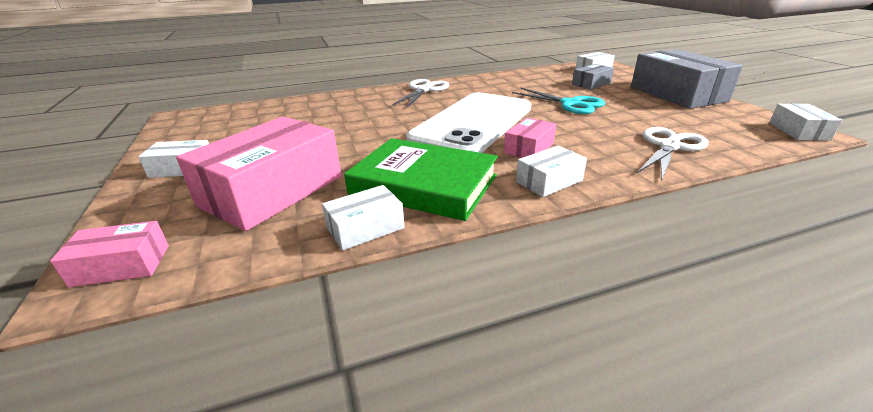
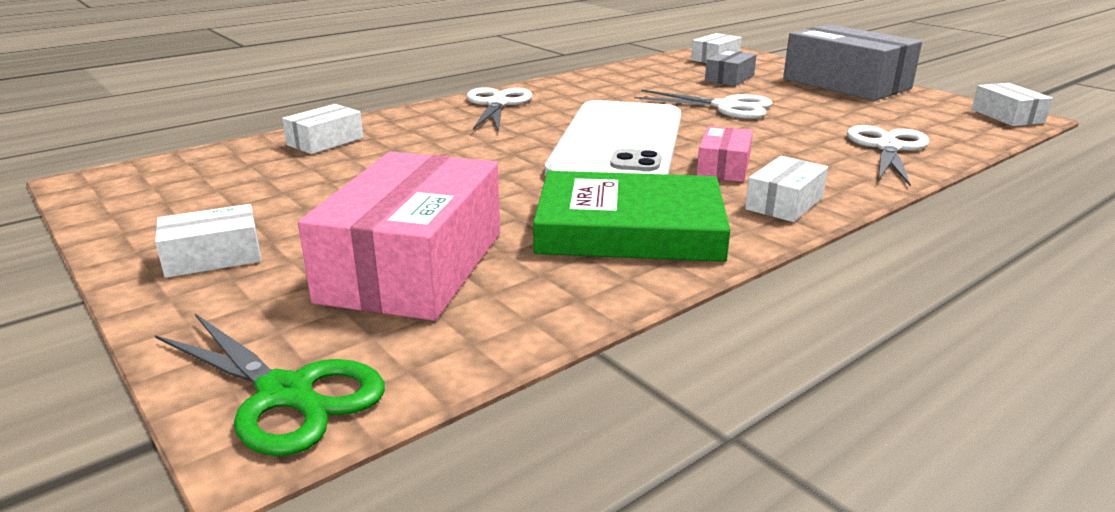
camera: 20 degrees left, 5 degrees down
(121, 265) = (287, 394): pink box -> green scissors
(365, 228) = (605, 289): white box -> white box (325, 141)
(571, 104) = (726, 107): turquoise scissors -> white scissors

